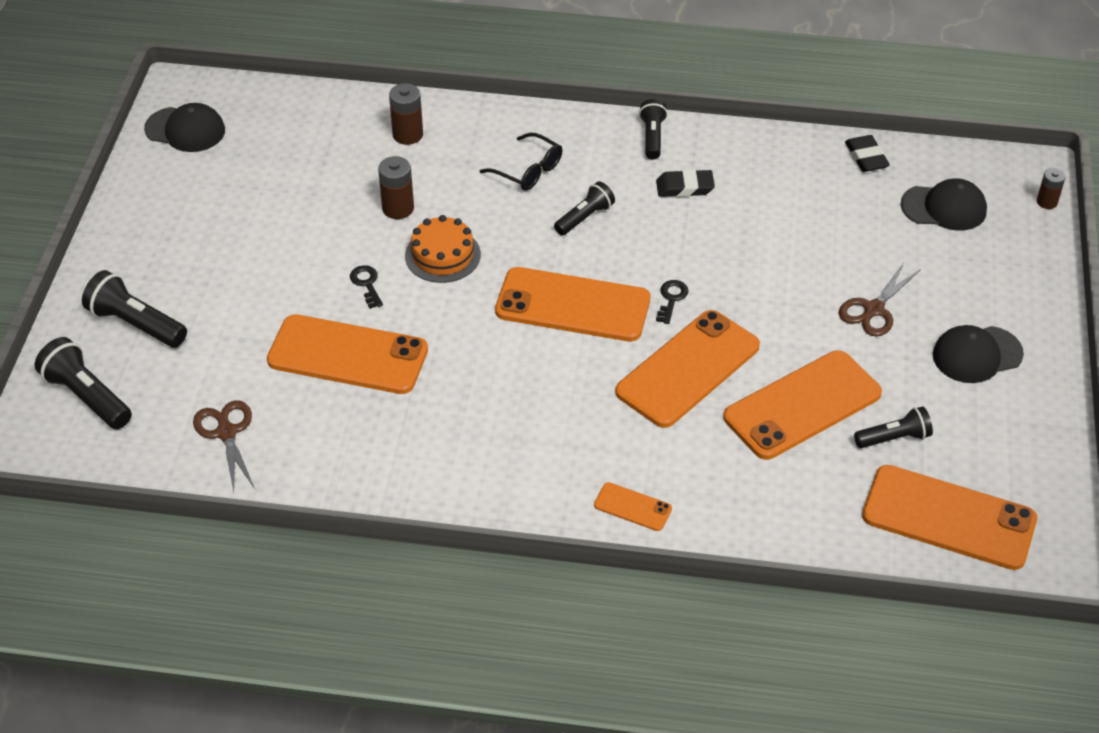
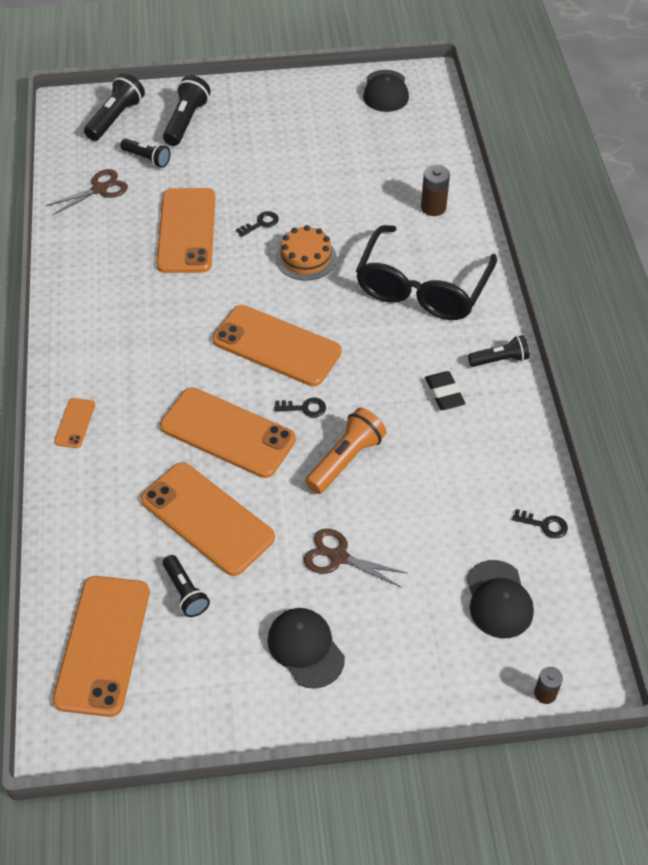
camera: 75 degrees right, 5 degrees up
(398, 208) = (347, 221): brown battery -> none
(528, 170) = (422, 287): black glasses -> black glasses, size x2.07
(573, 305) = (276, 346): orange phone -> orange phone turned 60 degrees counterclockwise
(585, 217) = (380, 334): black flashlight -> black flashlight (147, 159)
(751, 280) = (345, 460): none -> orange flashlight
(866, 157) = (544, 525): black eraser -> black key

